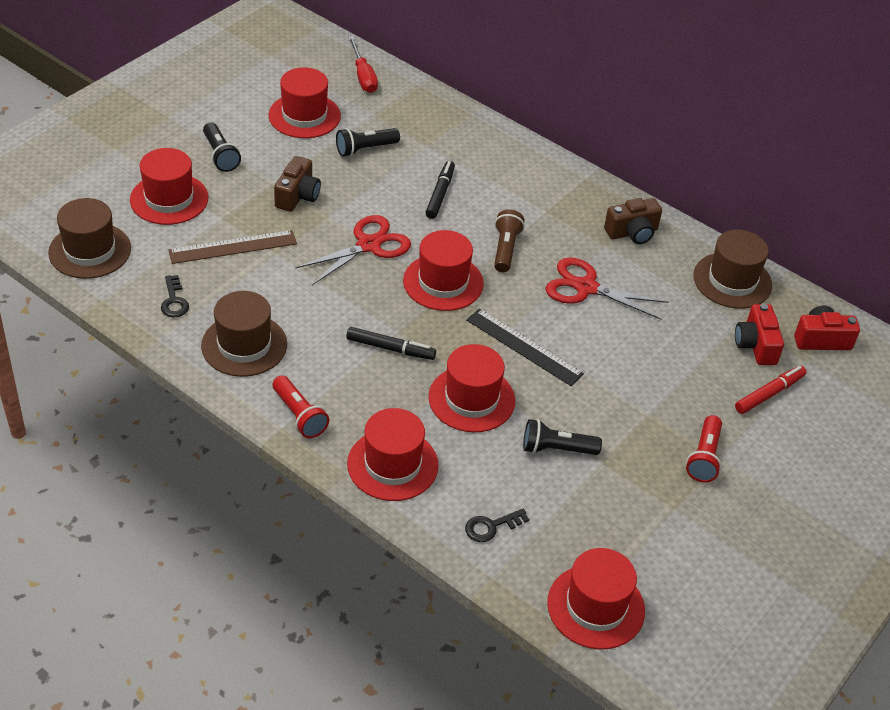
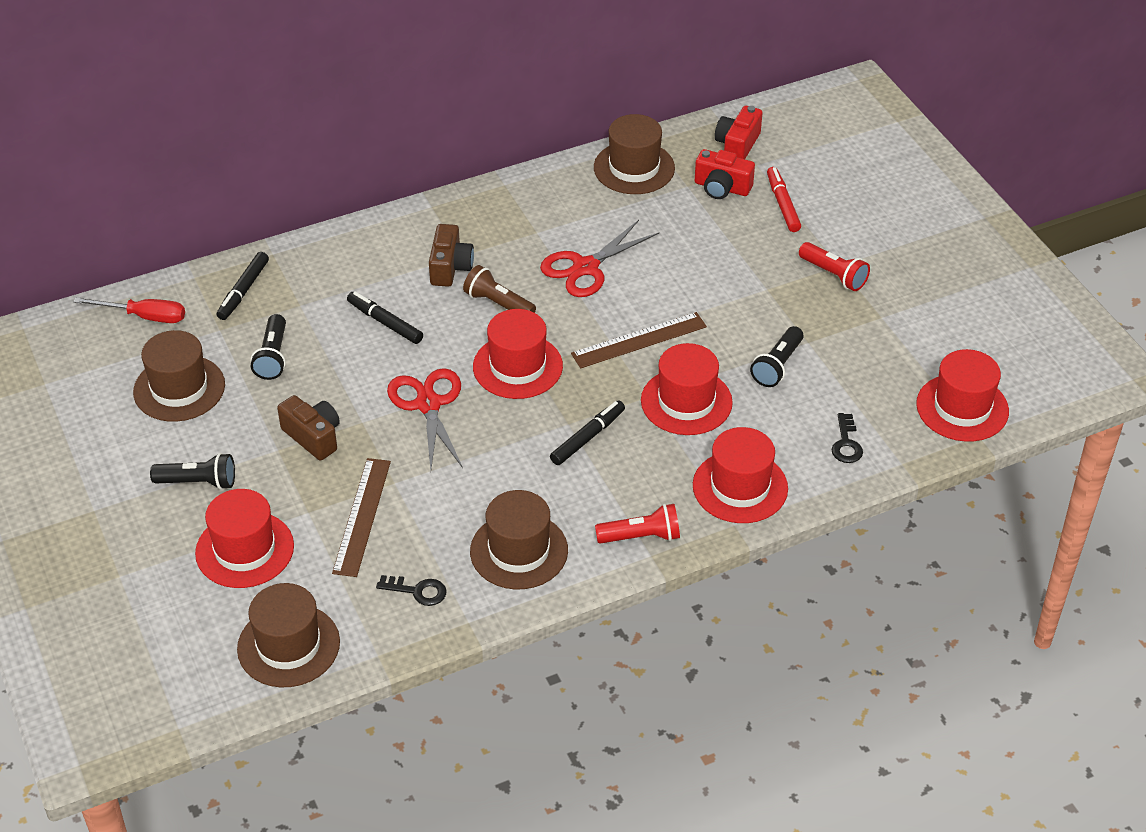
camera: 60 degrees left, 0 degrees up
(304, 116) = (179, 388): red hat -> brown hat
(422, 113) = (243, 291): none -> black marker
(524, 346) = (639, 340): black ruler -> brown ruler
(632, 233) = (530, 206): brown camera -> brown camera (450, 267)

